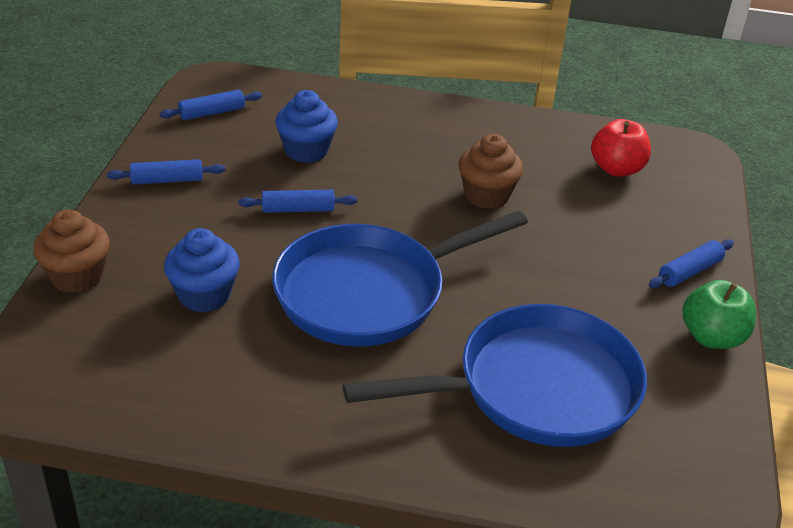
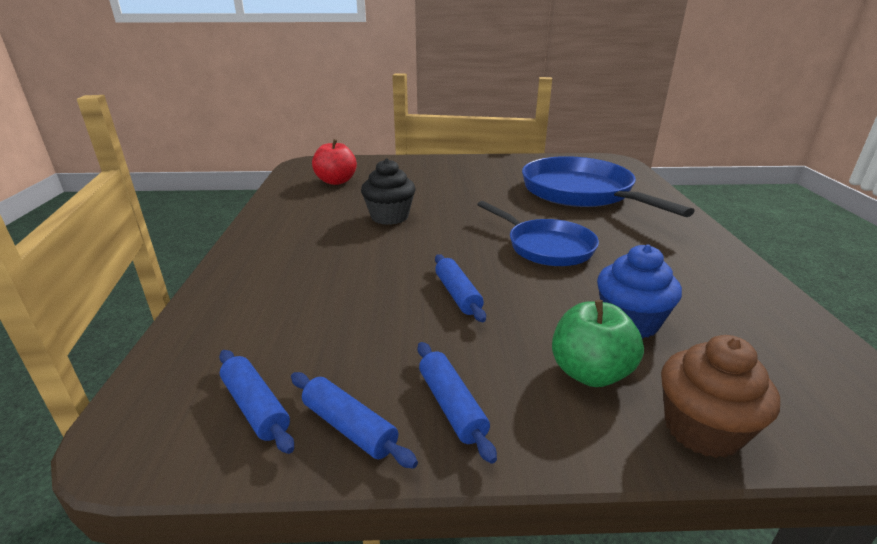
camera: 100 degrees left, 10 degrees down
(306, 151) = (344, 307): blue cupcake -> none
(369, 292) = (546, 246): blue pan -> blue pan, size x0.62
(486, 195) = (389, 217): brown cupcake -> black cupcake
(690, 271) = (441, 164): blue rolling pin -> blue rolling pin (349, 427)
(712, 337) = (494, 160): green apple -> green apple (590, 373)

